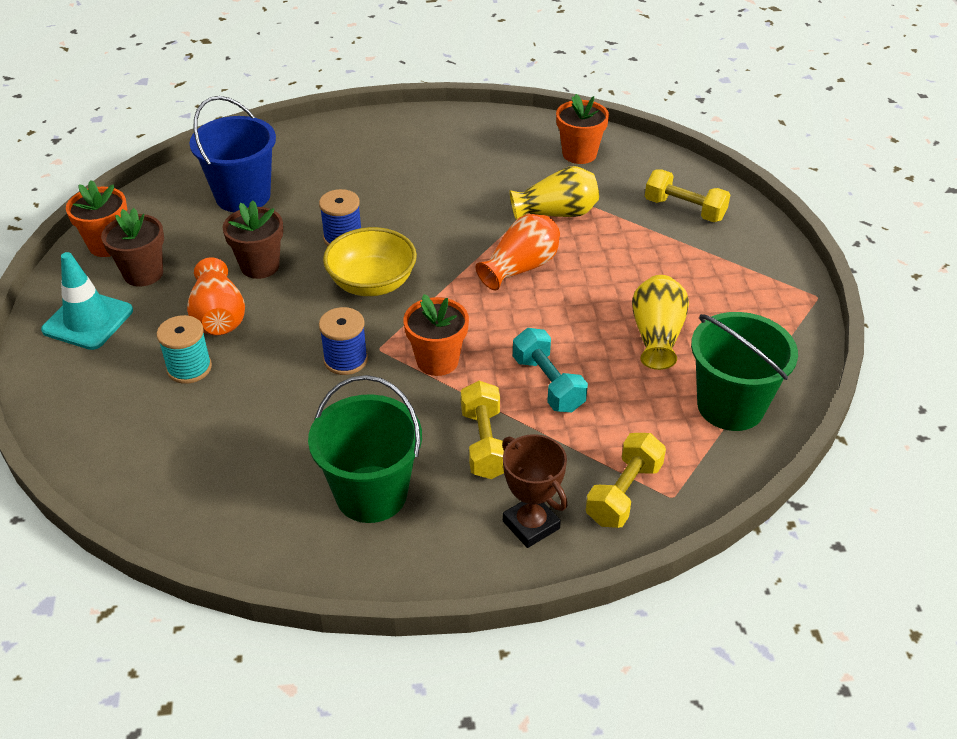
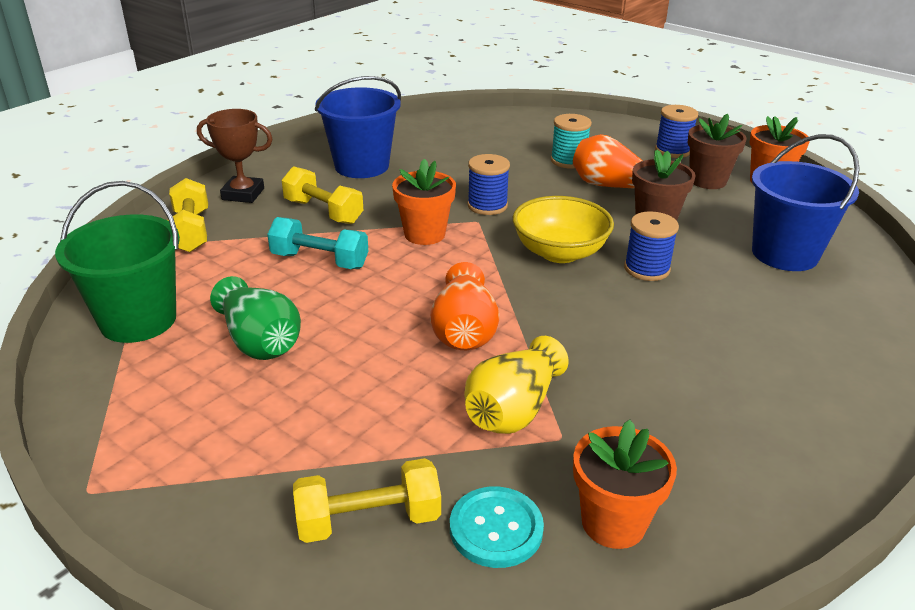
camera: 135 degrees right, 10 degrees down
(88, 320) = (672, 150): turquoise traffic cone -> blue spool
(371, 494) = (361, 166): green bucket -> blue bucket
(631, 178) = (496, 529): none -> turquoise button
(657, 336) = (259, 341): yellow vase -> green vase

